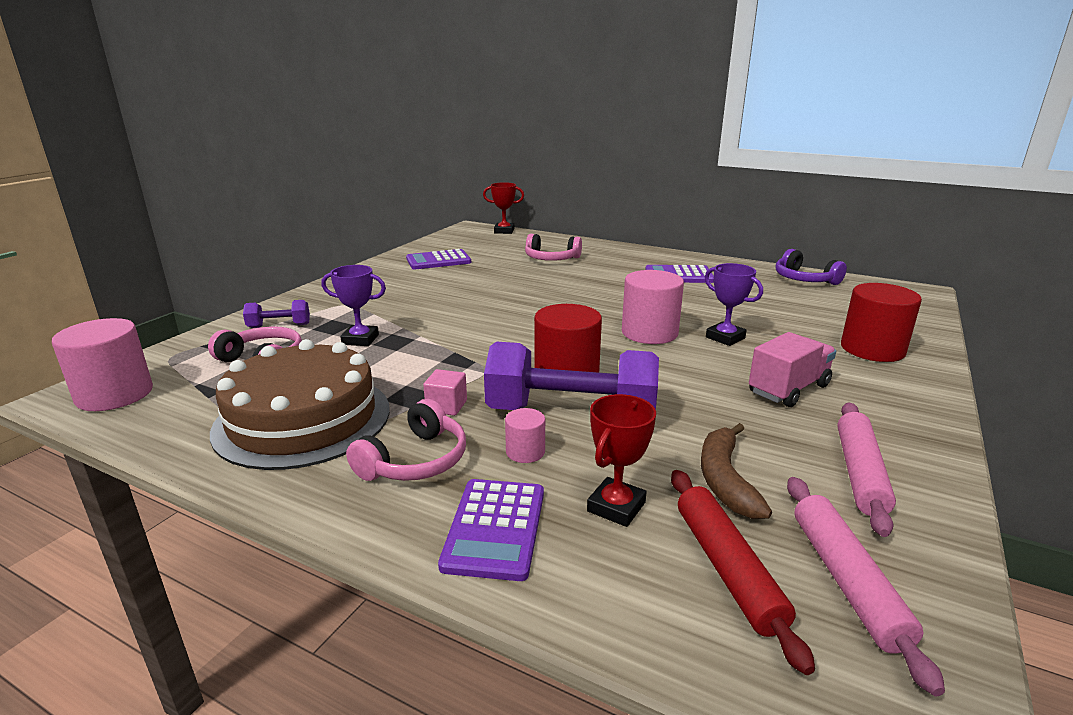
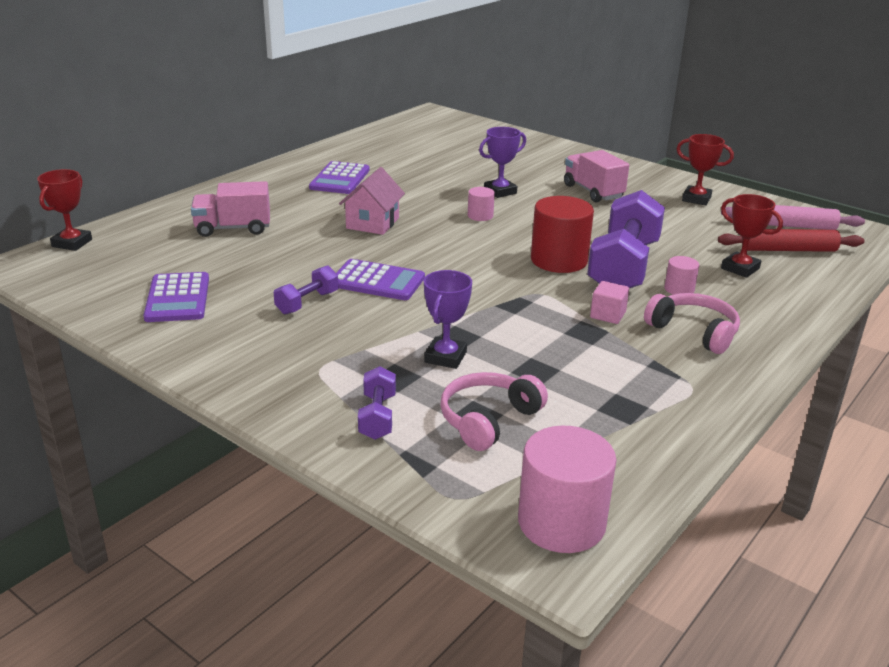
camera: 80 degrees left, 5 degrees up
(303, 419) = (627, 385): brown cake -> none
(441, 291) = (307, 303): none -> purple dumbbell
(495, 528) = (769, 308): purple calculator -> purple calculator (377, 281)
(551, 259) = (233, 228): pink headphones -> pink truck
(595, 295) = (372, 223): none -> pink house
(649, 333) = (480, 216): pink cylinder -> pink cylinder, size x0.50
(725, 480) = (707, 233): brown banana -> none
(804, 279) = (384, 138): purple headphones -> none
(860, 473) = (696, 199): pink rolling pin -> red trophy
(872, 349) = (535, 154): red cylinder -> none

